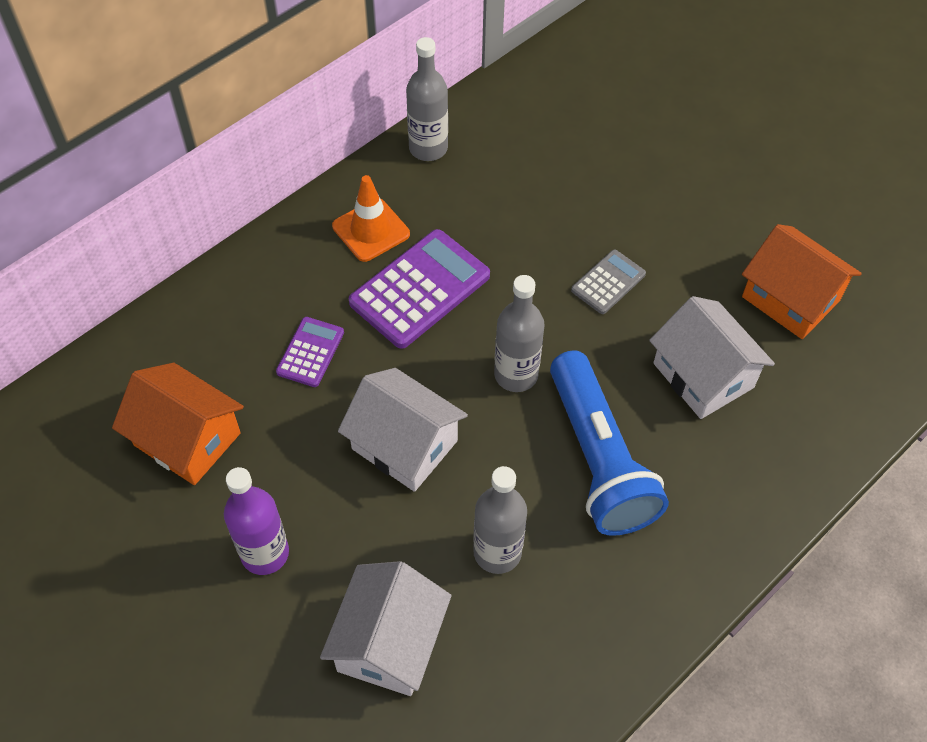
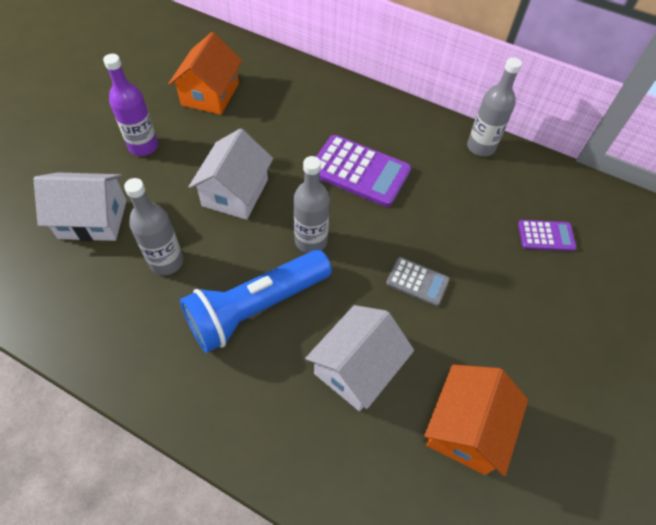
camera: 70 degrees right, 0 degrees up
(310, 352) = (288, 130): purple calculator -> purple calculator (546, 236)
(371, 230) = (395, 135): orange traffic cone -> none

